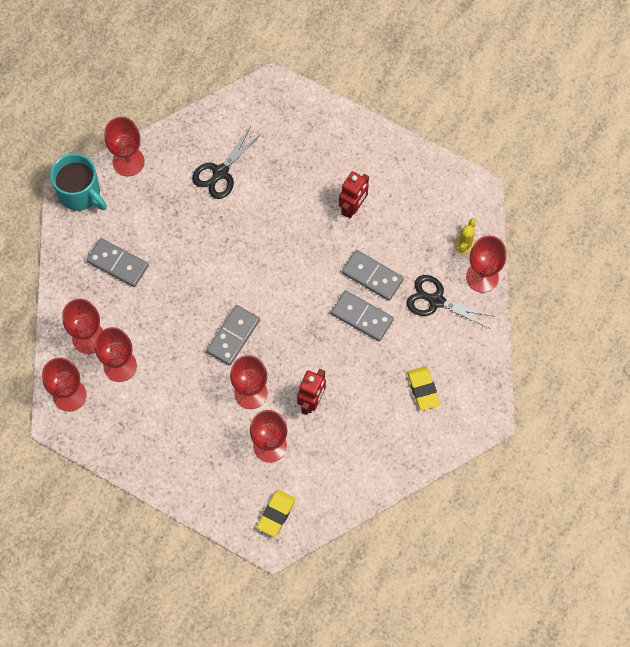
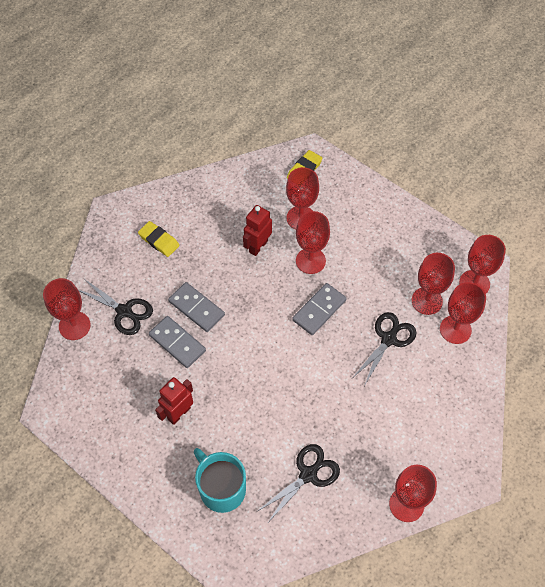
camera: 170 degrees left, 10 degrees down
(80, 193) = (460, 477): turquoise mug -> turquoise mug (221, 488)
(118, 263) = (424, 395): grey domino -> none
(157, 316) = (388, 339): none -> black scissors
(423, 389) = (159, 241): yellow eraser -> yellow eraser turned 45 degrees counterclockwise
(464, 245) = (80, 358): yellow cactus -> none

